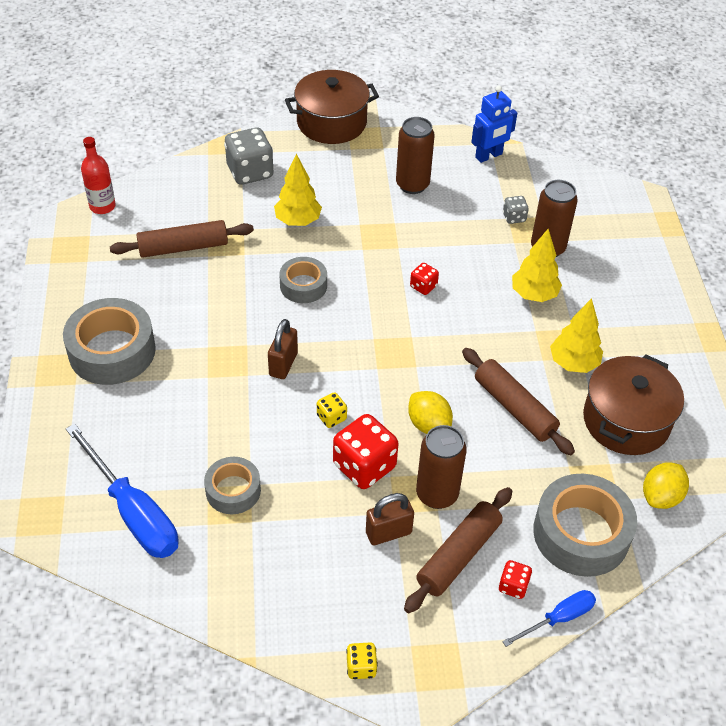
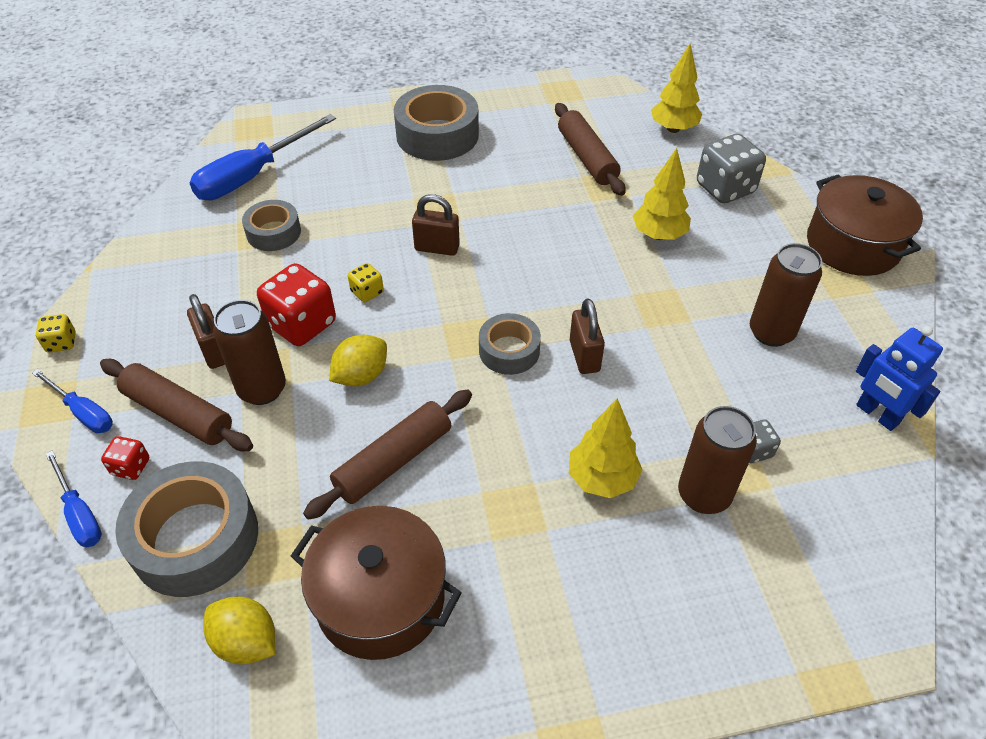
camera: 85 degrees right, 0 degrees up
(102, 206) = (626, 99): red bottle -> none
(303, 285) = (556, 250): grey tape -> grey tape (509, 351)
(423, 286) = (584, 356): red dice -> brown padlock
(452, 633) = (83, 412): none -> blue screwdriver
(573, 363) = (479, 530): yellow tree -> yellow tree (673, 129)

